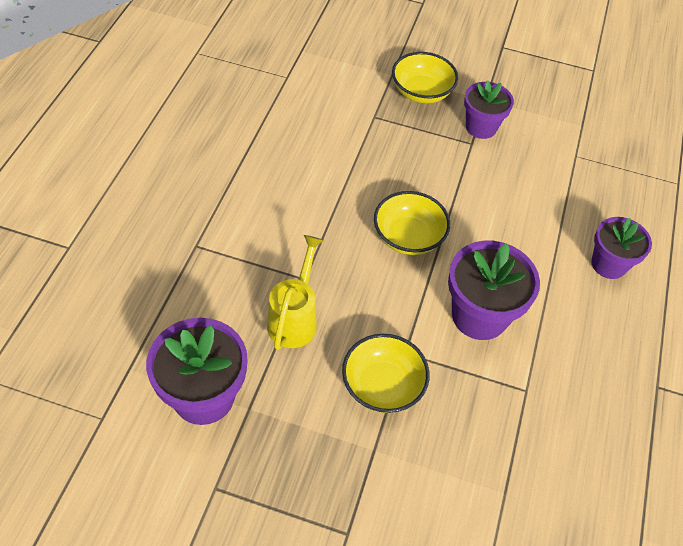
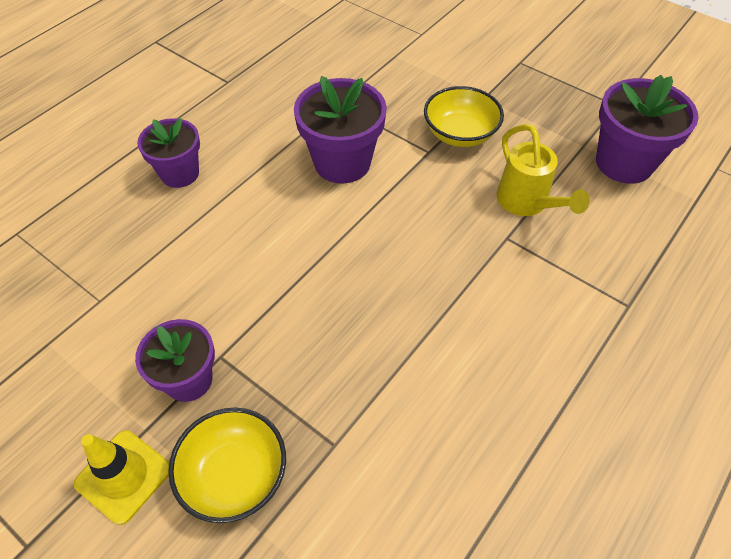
camera: 155 degrees left, 0 degrees up
(294, 318) = (526, 203): yellow watering can -> yellow watering can turned 60 degrees counterclockwise
(408, 237) = (373, 252): yellow bowl -> none
(479, 79) = (123, 476): none -> yellow traffic cone

